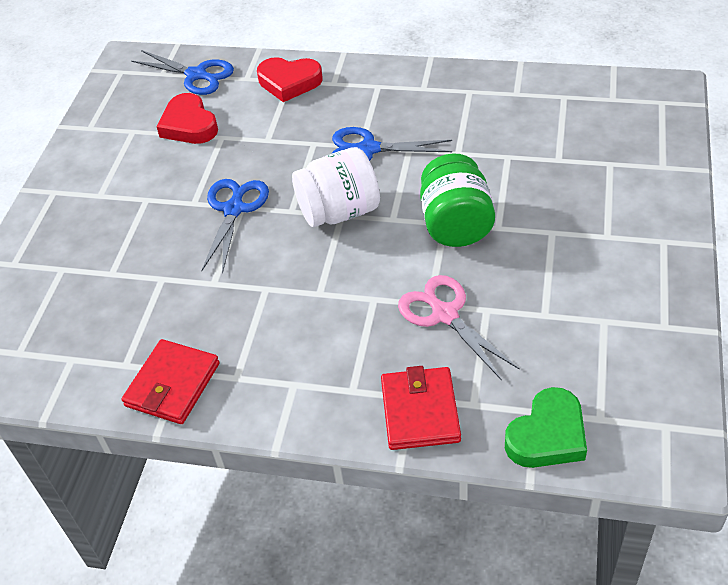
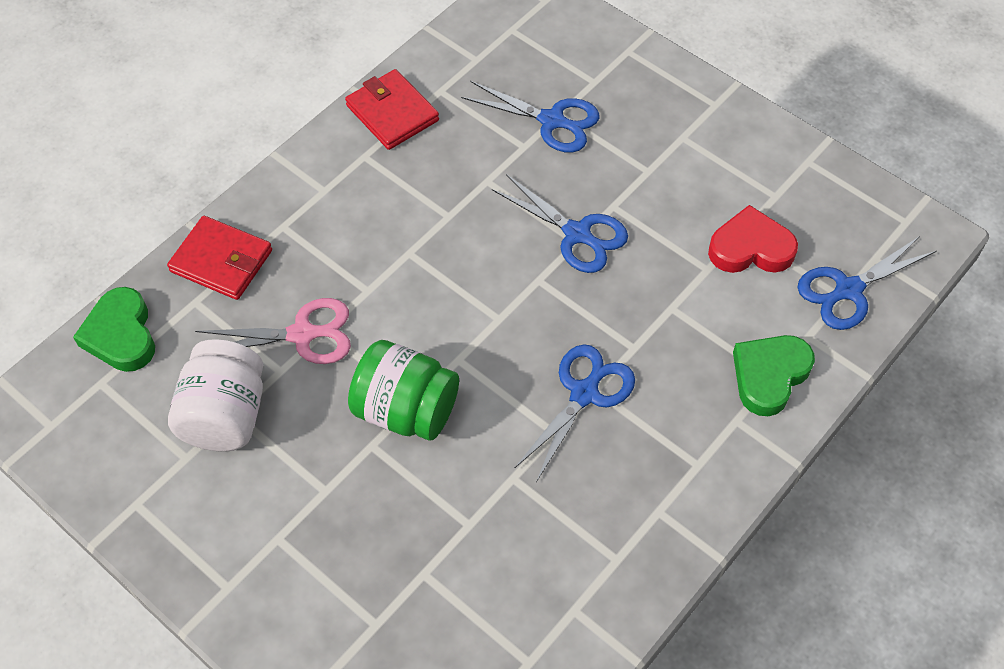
camera: 115 degrees right, 10 degrees up
(122, 274) = (552, 121): none -> blue scissors
(289, 82) = (769, 376): red heart -> green heart
(339, 212) = (504, 319): white jar -> white jar (225, 415)

